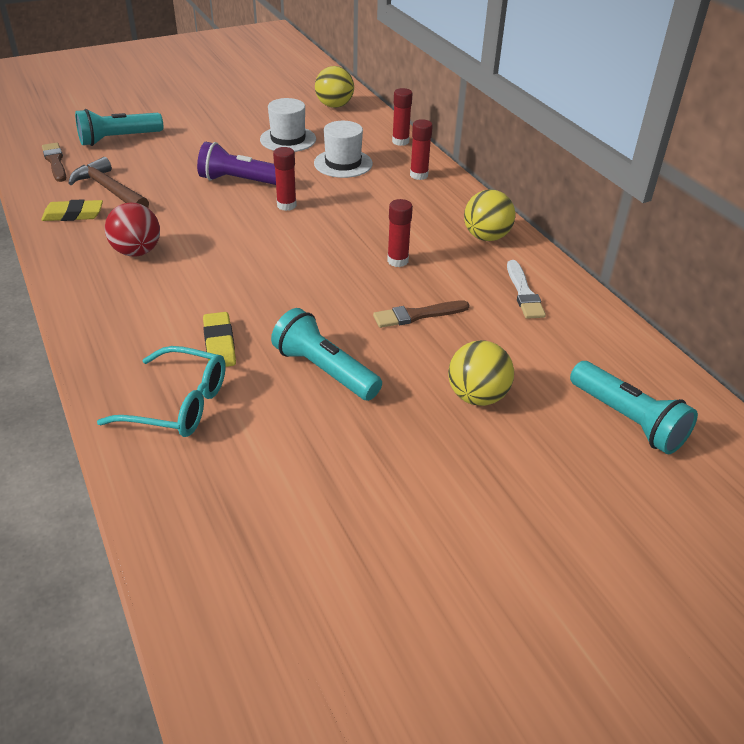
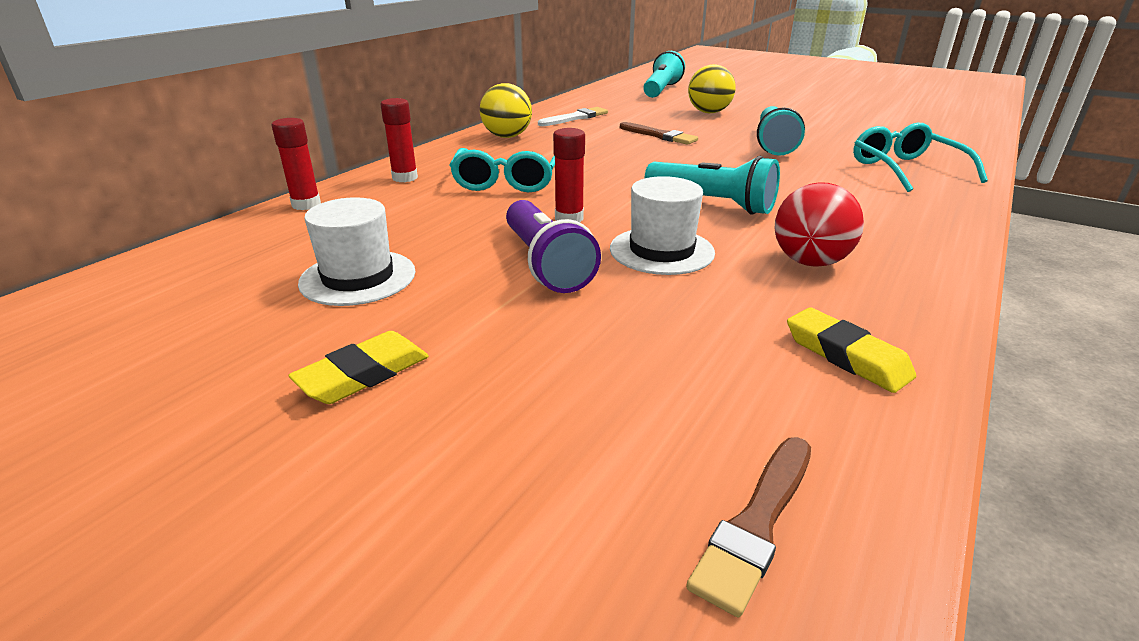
camera: 120 degrees left, 10 degrees down
(110, 190) = (732, 363): brown hammer -> none
(118, 139) = (532, 486): turquoise flashlight -> turquoise flashlight (712, 204)
(219, 344) = (828, 177): yellow eraser -> yellow eraser (363, 374)
(334, 106) = (165, 283): yellow ball -> none
(343, 163) = (412, 219): white hat -> white hat (661, 251)
(372, 205) = (507, 182): none -> turquoise glasses
(397, 261) = (596, 153): red glue stick -> none

